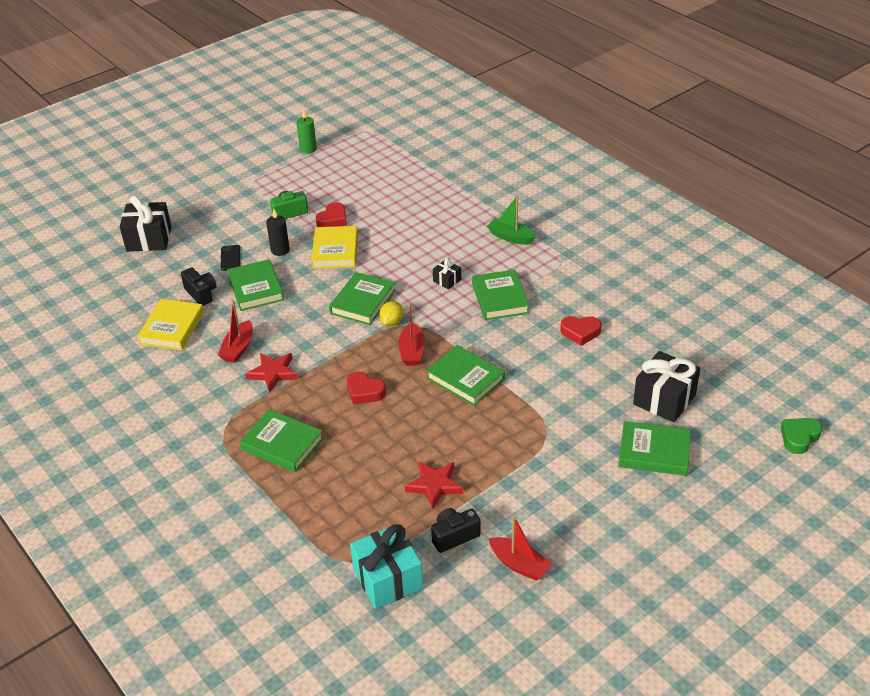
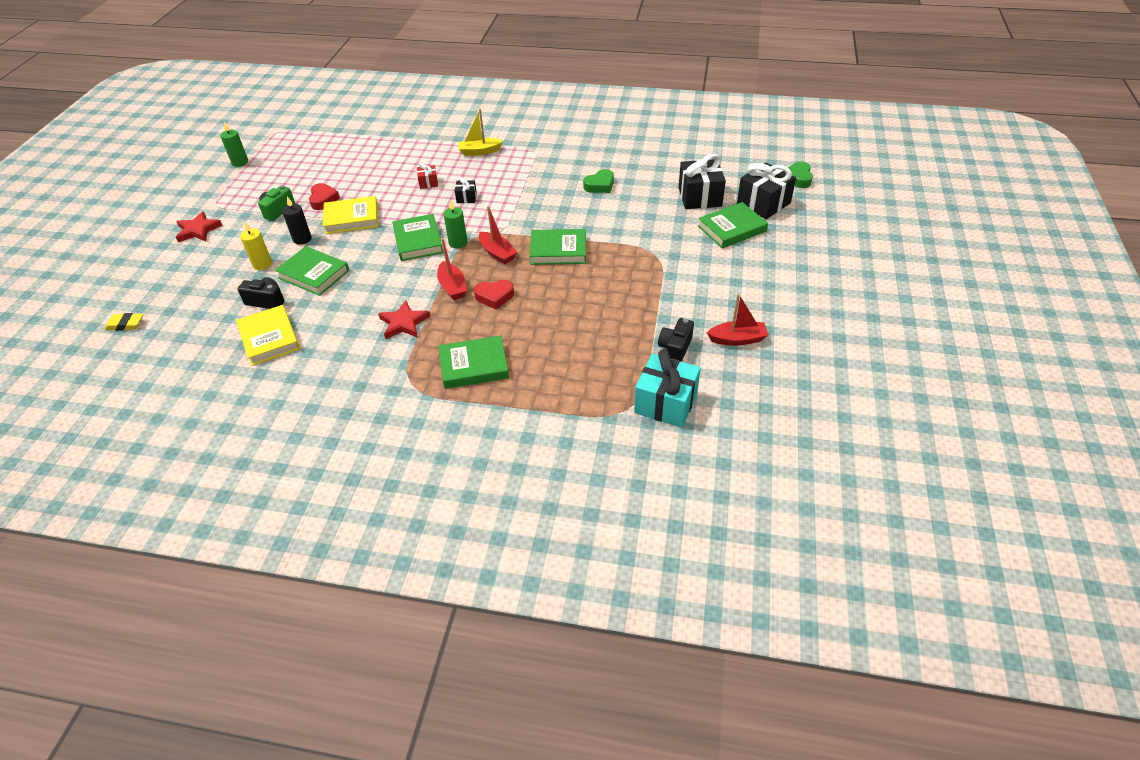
camera: 40 degrees left, 5 degrees up
(98, 259) = (125, 324): none -> yellow eraser
(149, 239) = (162, 286): black gift -> black gift (763, 203)
(230, 258) = (262, 264): black phone -> yellow candle
(238, 348) = (351, 322): red boat -> red boat (452, 287)
(335, 251) = (352, 218): yellow book -> yellow book turned 60 degrees counterclockwise
(392, 322) = (458, 243): yellow lemon -> green candle
(432, 247) = (428, 183): none -> red gift
(434, 485) = (621, 326): red star -> red star (198, 230)
(500, 298) = (519, 191): green book -> none
(511, 237) = (479, 152): green boat -> yellow boat
(580, 332) = (600, 185): red heart -> green heart

